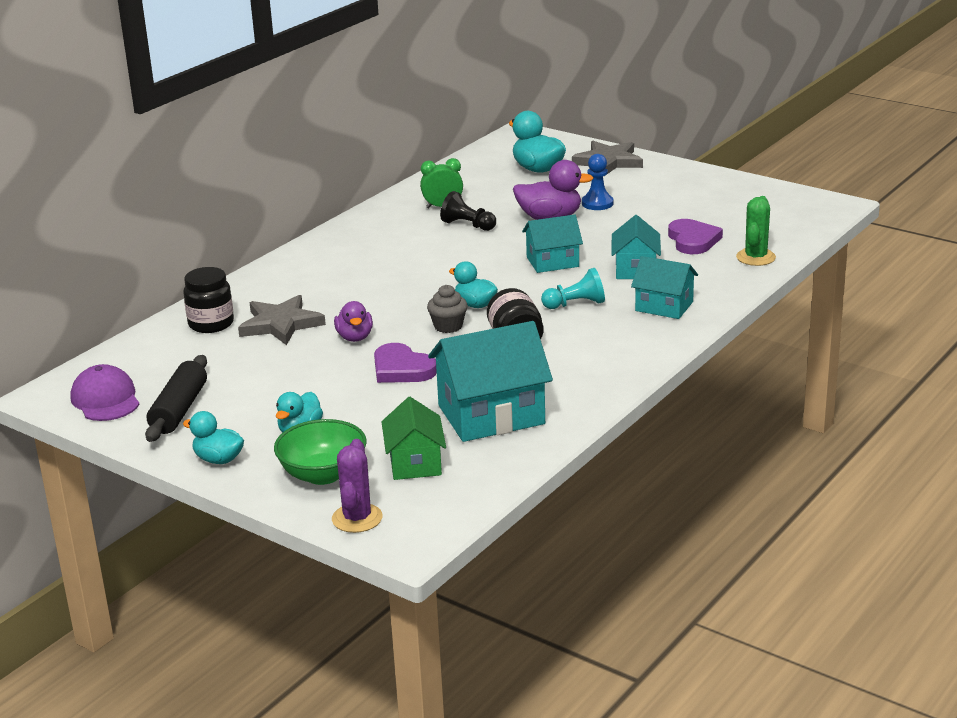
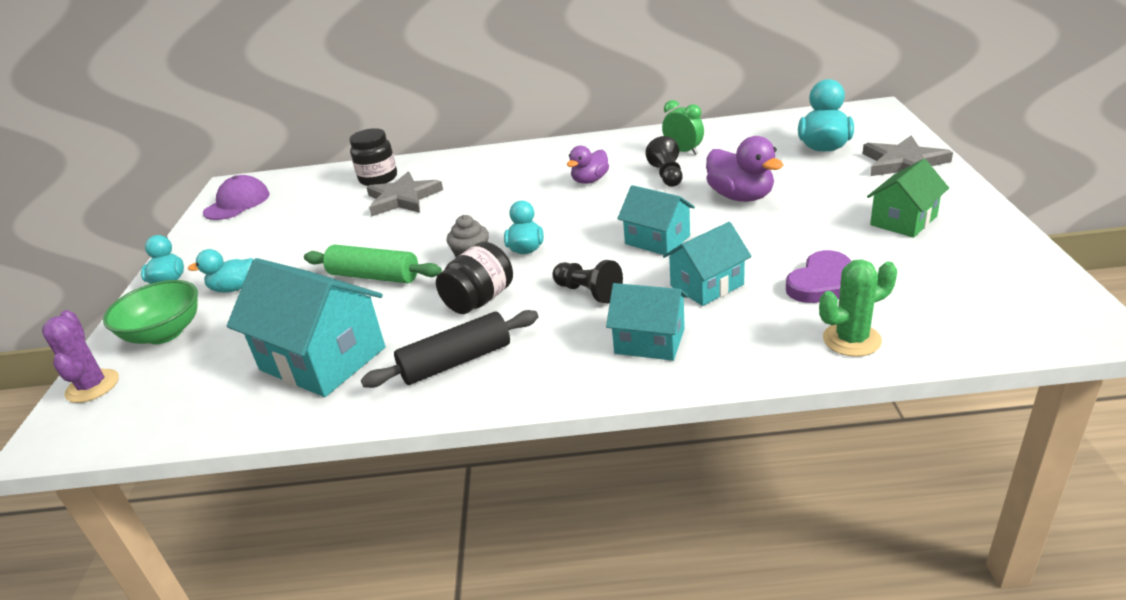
camera: 55 degrees right, 5 degrees up
(179, 410) = (238, 231): black rolling pin -> black rolling pin (456, 362)
(355, 337) = (410, 232): purple duck -> purple duck (590, 180)
(357, 518) = (92, 386): purple cactus -> purple cactus turned 75 degrees counterclockwise
(402, 369) = (374, 276): purple heart -> green rolling pin
(415, 463) = (206, 365): green house -> green house (903, 221)
(575, 304) = (588, 292): turquoise pawn -> black pawn
(597, 203) = (809, 201): blue pawn -> none
(664, 306) = (649, 341): turquoise house -> turquoise house turned 60 degrees counterclockwise

